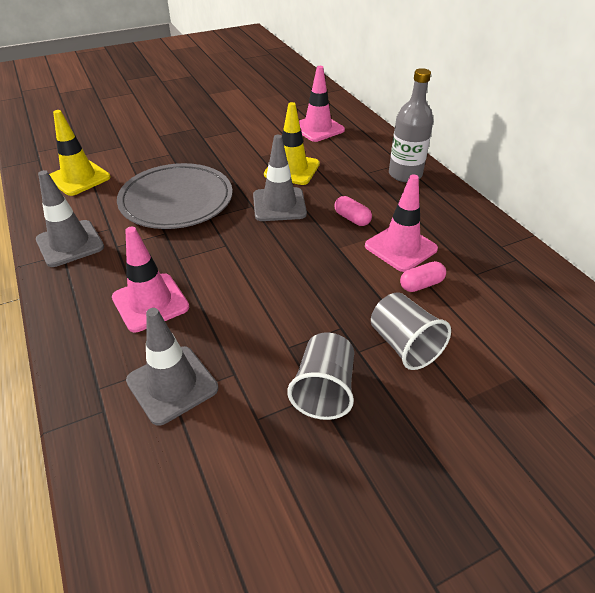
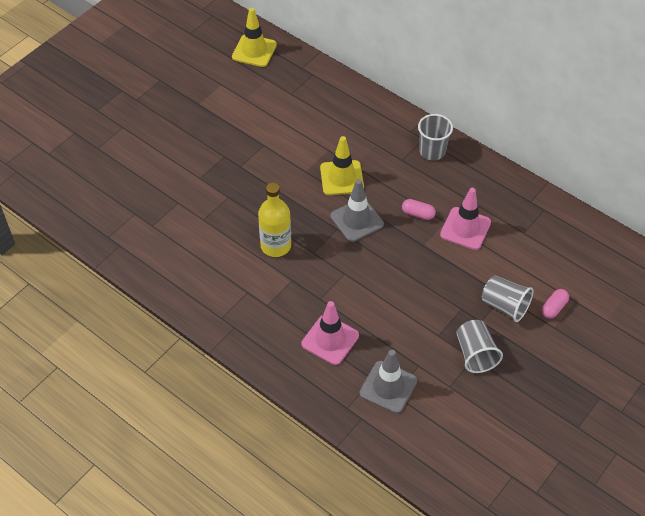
camera: 25 degrees left, 10 degrees up
(70, 243) = (231, 316): grey traffic cone -> none
(79, 178) = (176, 252): yellow traffic cone -> yellow traffic cone (254, 51)
(176, 200) = (276, 246): grey plate -> yellow bottle
(317, 128) = (331, 119): pink traffic cone -> none
(405, 174) = (432, 151): grey bottle -> grey cup
(421, 284) = (493, 256): pink capsule -> pink capsule (554, 308)

